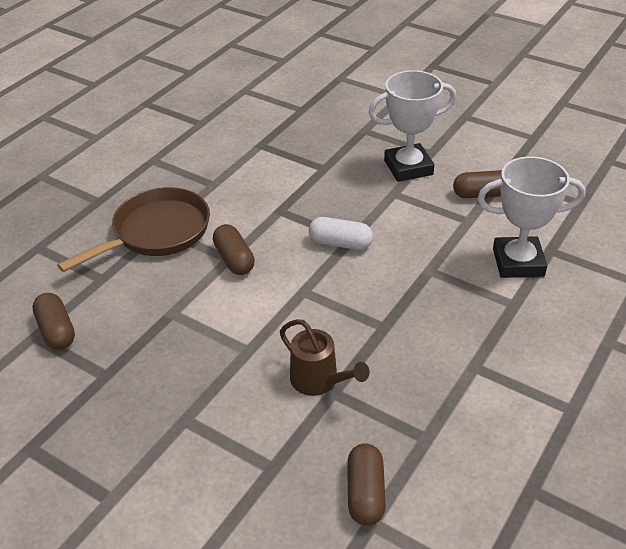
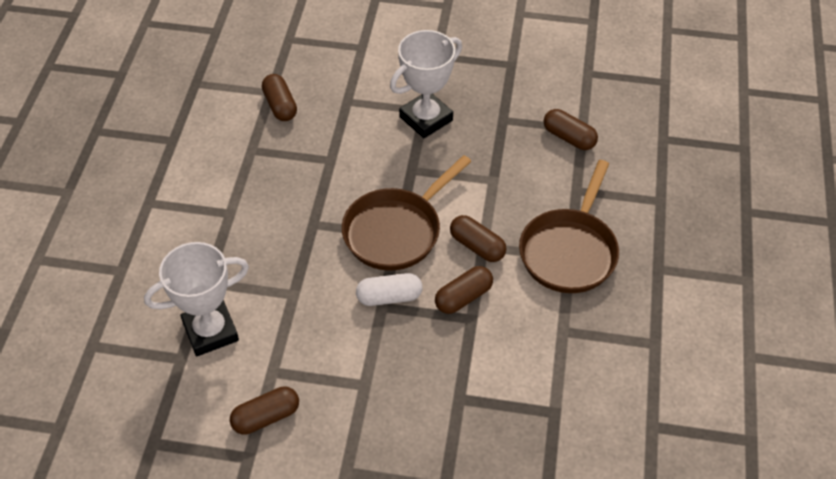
camera: 155 degrees right, 10 degrees up
(275, 226) = (463, 297): none -> brown capsule
(302, 294) = (396, 231): none -> brown pan
(319, 381) = (344, 164): brown watering can -> none
(408, 167) = (363, 433): white trophy -> white trophy (426, 119)

